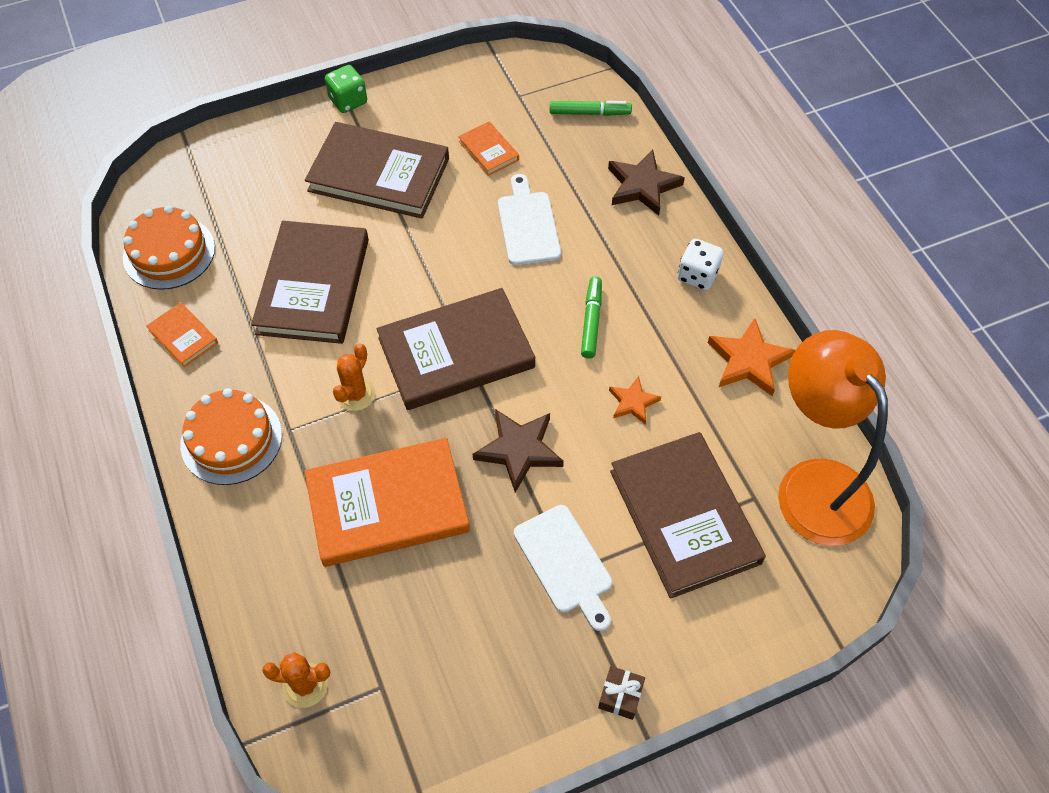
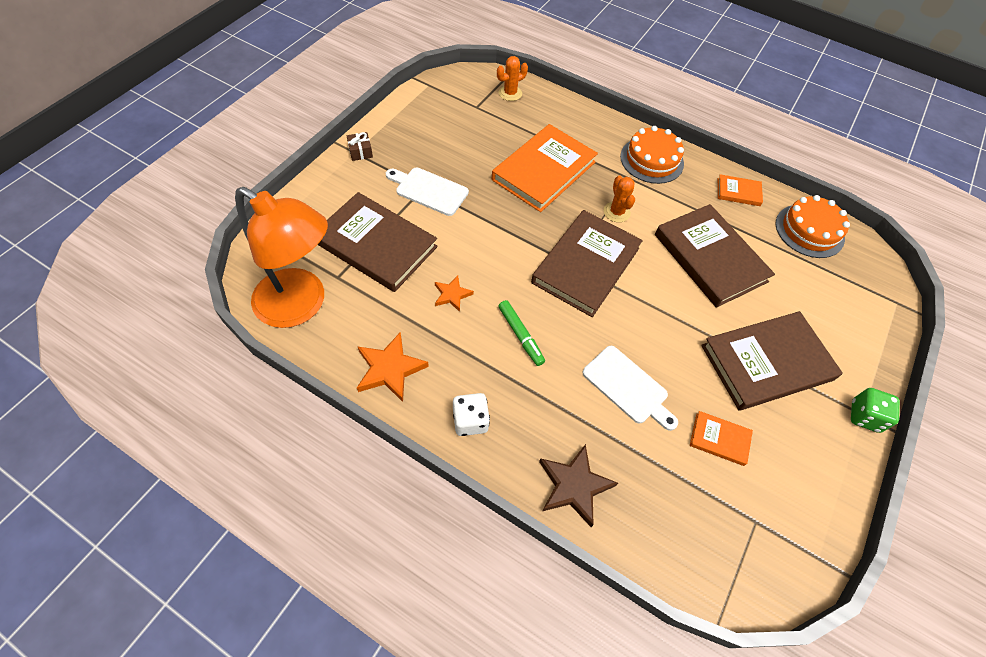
camera: 140 degrees right, 0 degrees up
(519, 450) = (499, 231): brown star -> none
(589, 113) = (683, 545): green marker -> none

